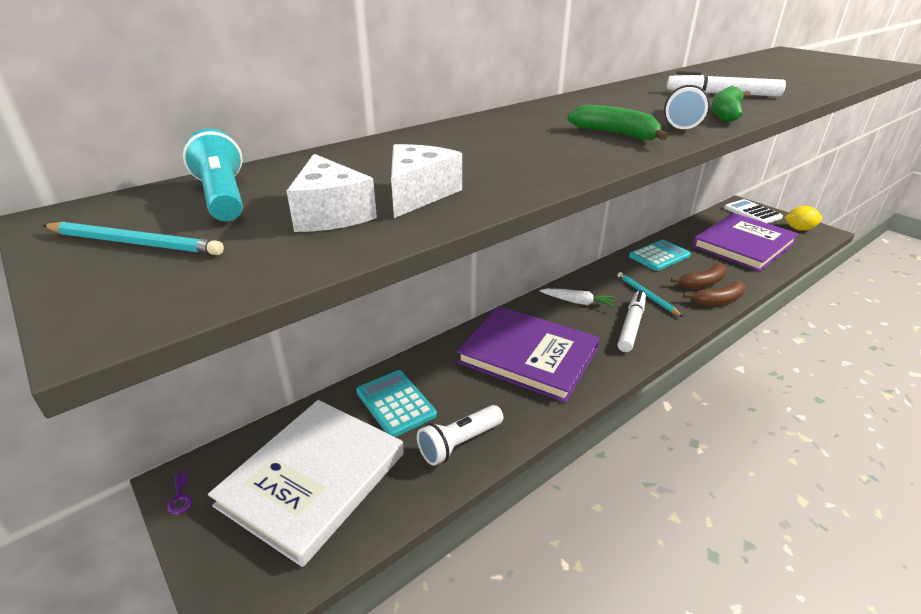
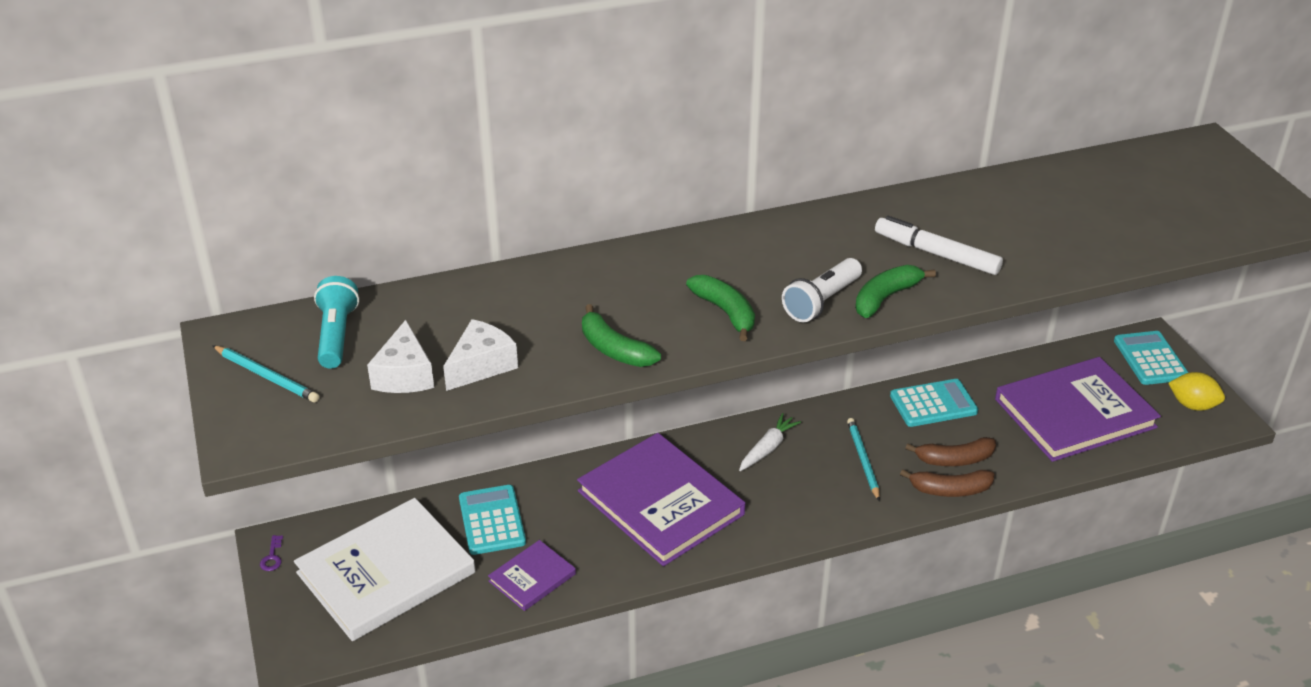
camera: 20 degrees right, 5 degrees up
(459, 443) = (532, 577): white flashlight -> purple book
(547, 165) = (614, 349): none -> green banana
(578, 302) = (768, 448): white carrot -> white carrot turned 90 degrees counterclockwise
(631, 325) = (808, 496): white marker -> none
(752, 213) = (1150, 359): white calculator -> turquoise calculator

